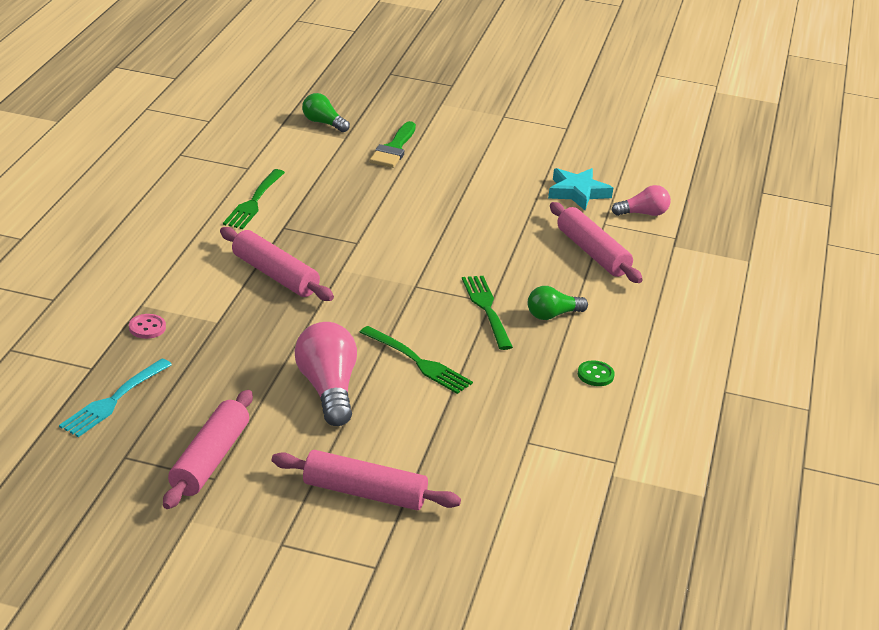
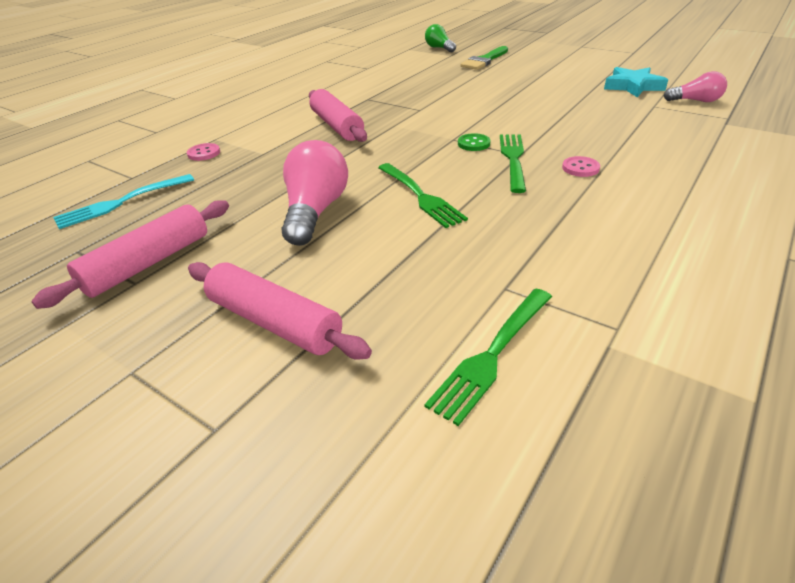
camera: 25 degrees right, 5 degrees up
(254, 201) = (357, 84): green fork -> green fork (492, 355)
(552, 315) = (580, 168): green light bulb -> pink button
(592, 253) = (637, 124): pink rolling pin -> none
(595, 375) = (614, 224): green button -> green button (473, 144)

